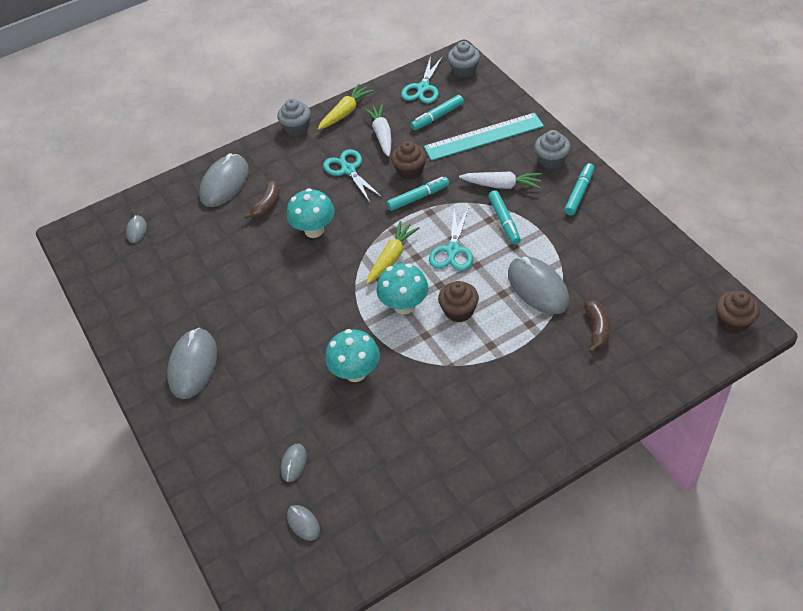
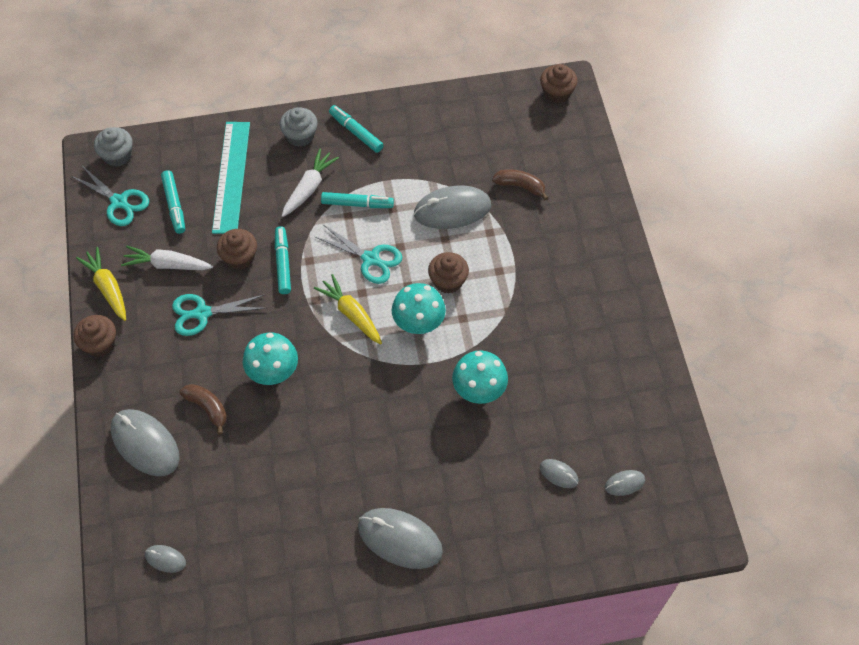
camera: 75 degrees left, 10 degrees up
(296, 128) = (100, 344): grey cupcake -> brown cupcake

